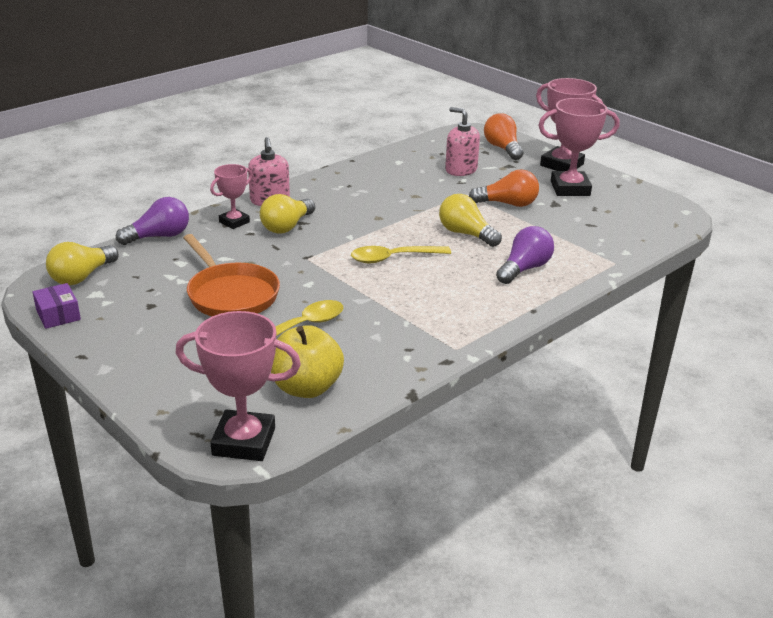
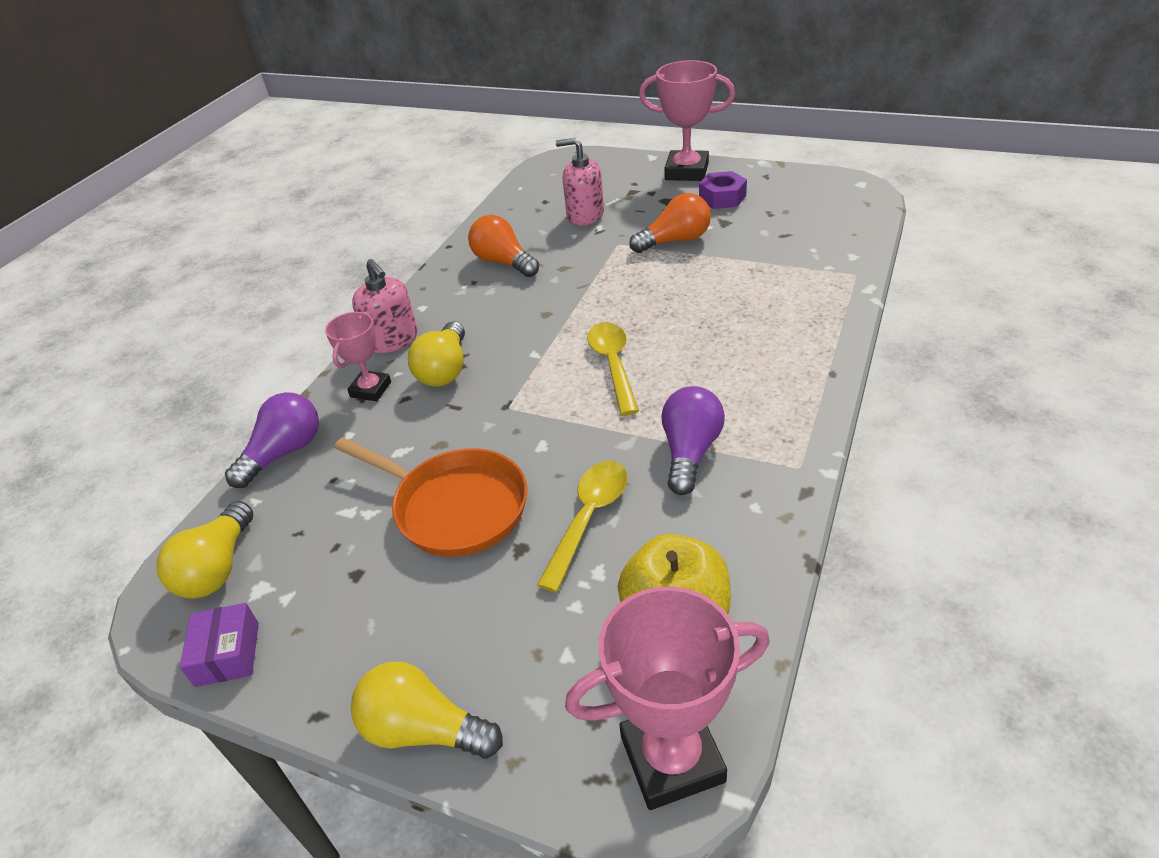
camera: 20 degrees left, 10 degrees up
(58, 315) = (227, 654): purple box -> purple box turned 45 degrees clockwise
(393, 258) = (613, 365): yellow spoon -> yellow spoon turned 120 degrees clockwise
(466, 234) = (665, 298): yellow light bulb -> yellow light bulb (424, 730)
(502, 148) = (606, 172): orange light bulb -> orange light bulb (503, 262)
(524, 269) = (771, 320): purple light bulb -> purple light bulb (690, 452)
(570, 188) = (722, 198): pink trophy -> purple nut

